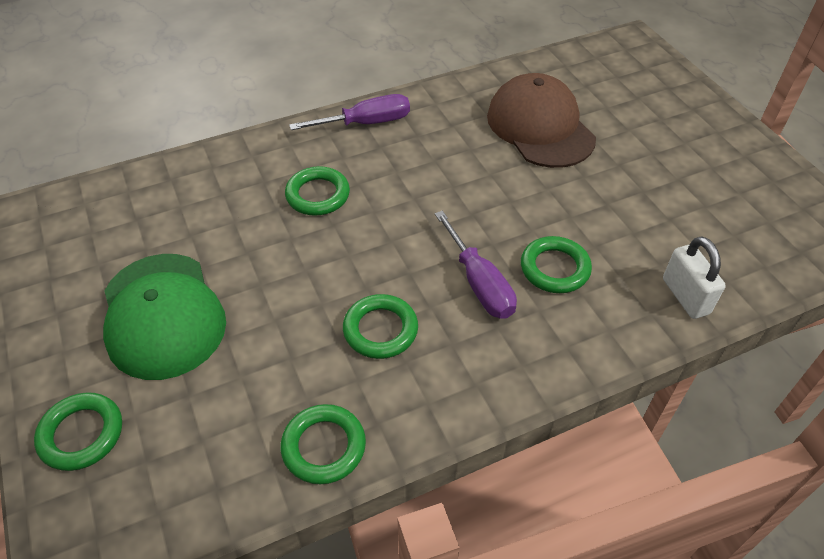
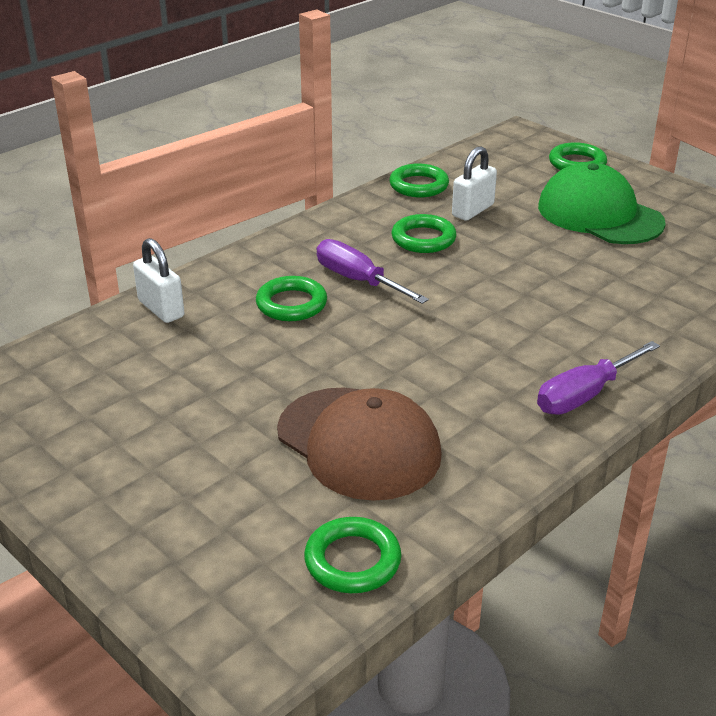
camera: 160 degrees right, 15 degrees down
(293, 367) = (473, 210): none -> white padlock
(318, 195) = (564, 312): green ring -> green ring (352, 560)

